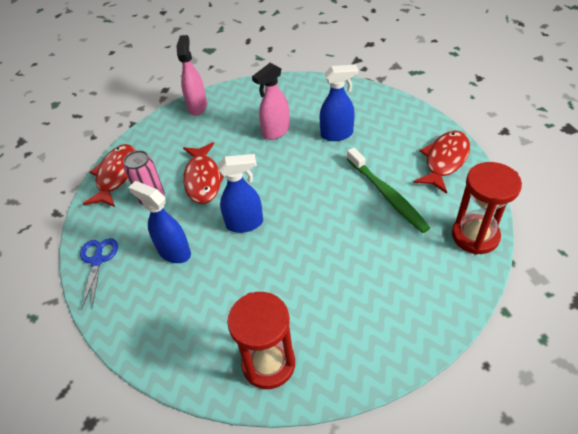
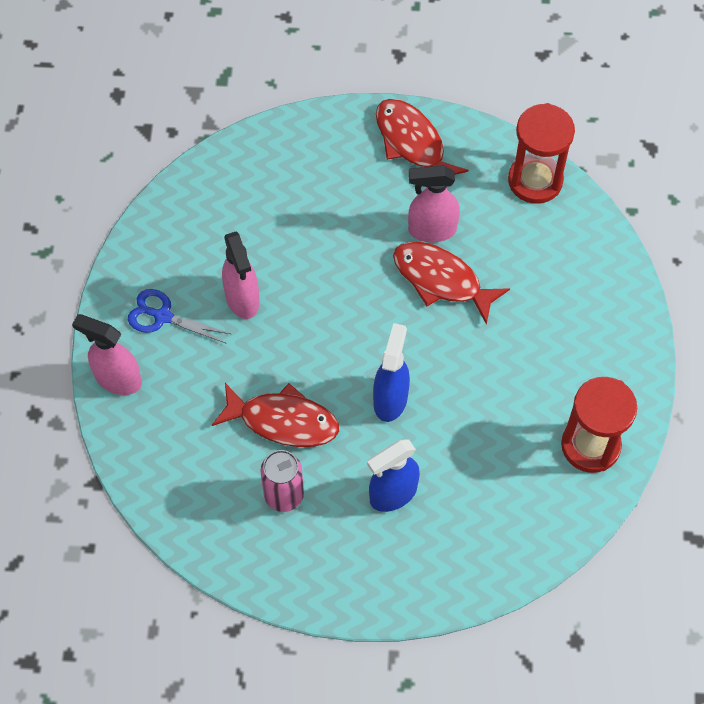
camera: 70 degrees left, 15 degrees up
(97, 261) = (358, 588): blue scissors -> blue scissors (163, 316)
(116, 175) = (207, 531): red fish -> red fish (441, 280)
(337, 134) = (294, 230): blue spray bottle -> none
(387, 195) = (431, 230): green toothbrush -> pink spray bottle

